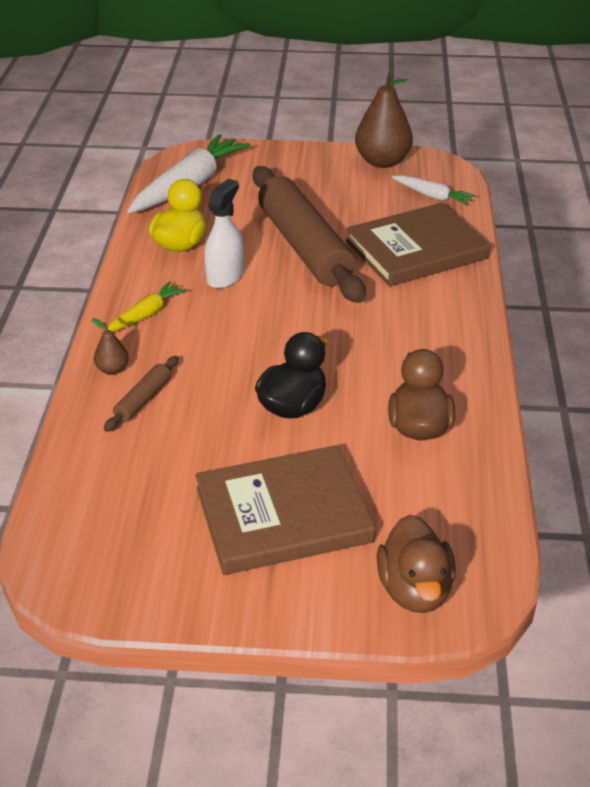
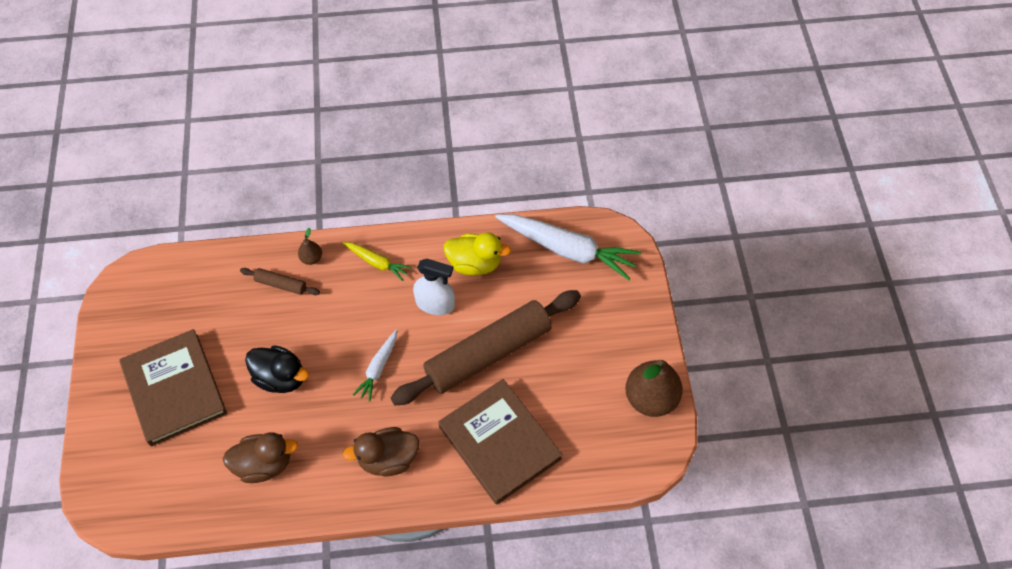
camera: 80 degrees right, 20 degrees up
(414, 589) = (111, 474): brown duck -> brown duck (388, 459)
(433, 196) = (595, 450): white carrot -> white carrot (378, 368)

